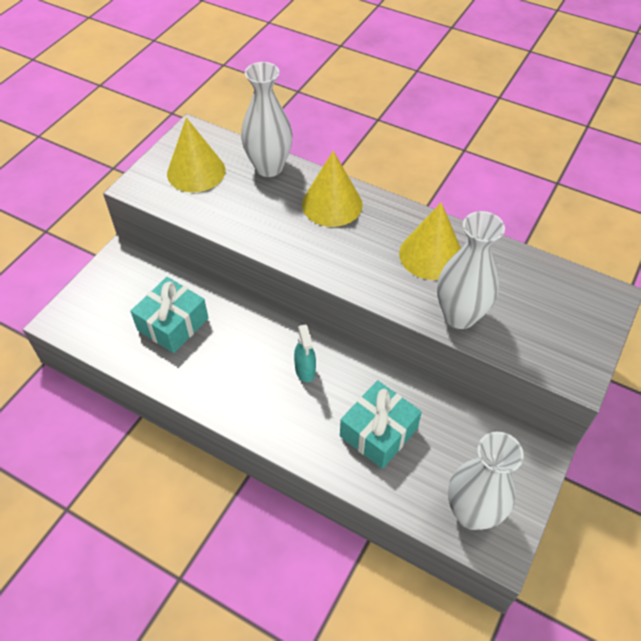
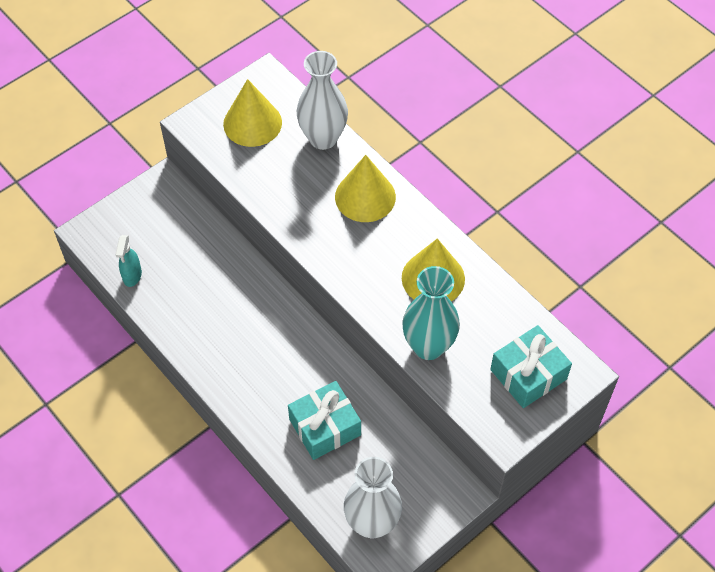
camera: 20 degrees right, 5 degrees up
(173, 324) = (185, 266): turquoise gift -> turquoise gift (528, 374)
(305, 370) = (285, 349): turquoise spray bottle -> turquoise spray bottle (132, 276)
(460, 316) = (428, 346): white vase -> turquoise vase

